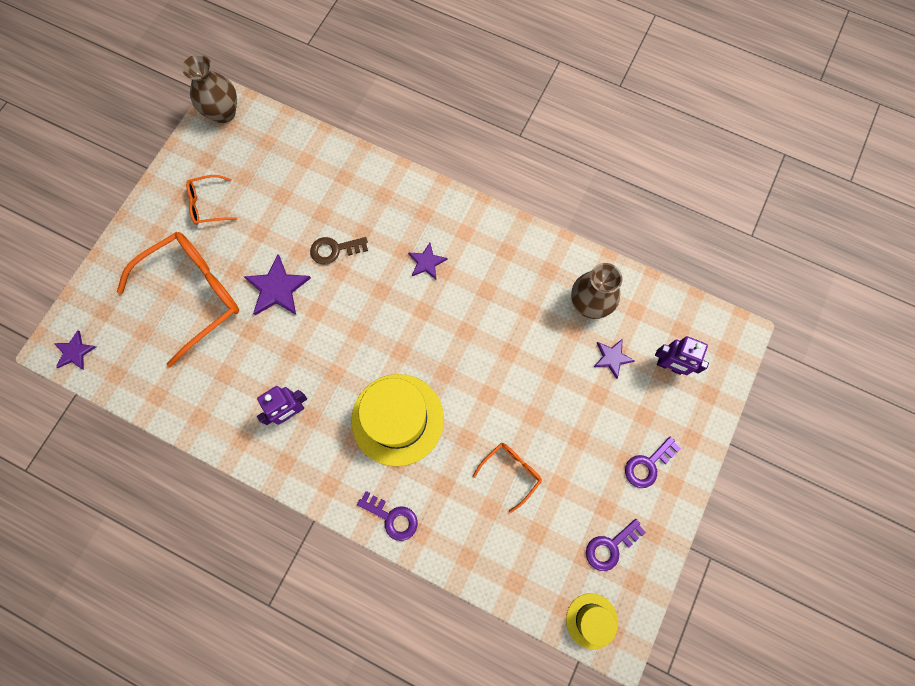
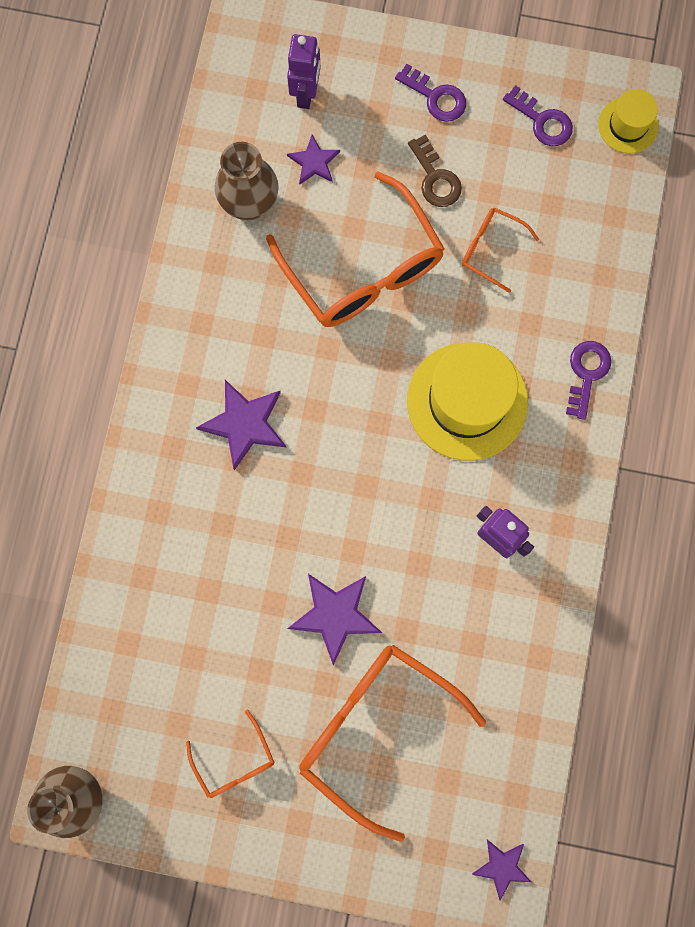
camera: 105 degrees left, 5 degrees up
(334, 250) = (258, 554): brown key -> brown key (435, 178)
(426, 262) = (244, 424): purple star -> purple star, size x1.64
(519, 371) = (363, 269): none -> orange glasses

